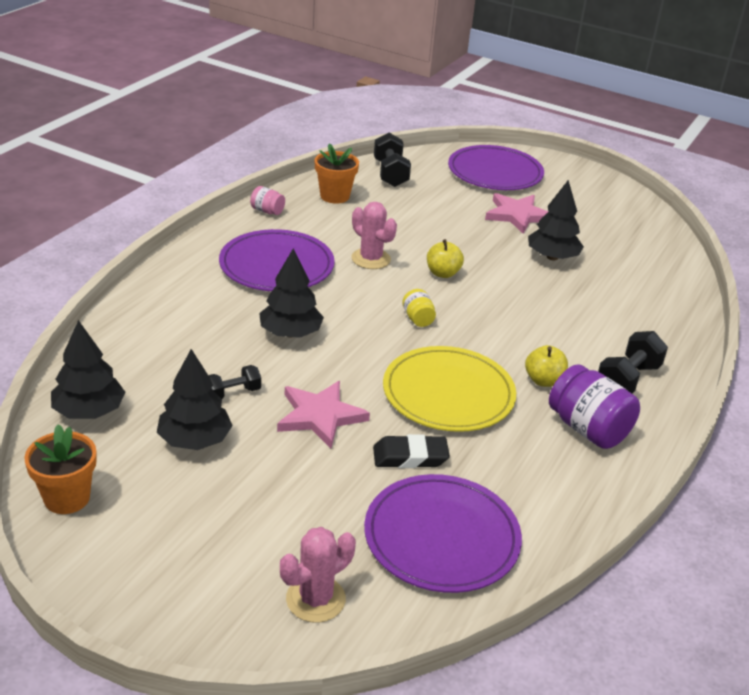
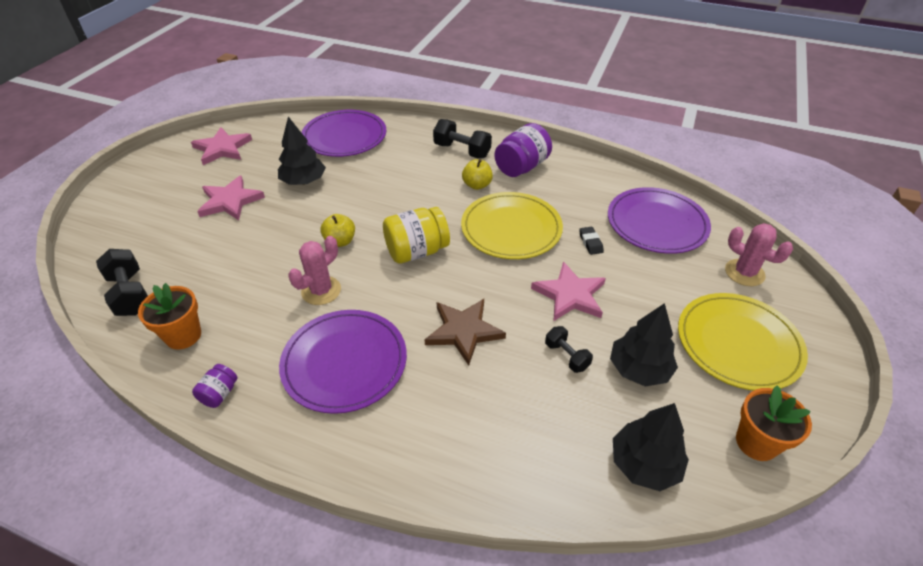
camera: 95 degrees left, 10 degrees up
(196, 538) = (738, 343): none -> yellow plate
(267, 211) = (219, 394): pink jar -> purple jar
(290, 333) = (464, 331): black tree -> brown star
(390, 174) = (130, 294): black dumbbell -> black dumbbell turned 75 degrees clockwise
(410, 457) = (590, 242): black eraser -> black eraser, size x0.64
(418, 319) = (417, 251): yellow jar -> yellow jar, size x1.97
(495, 172) = (138, 217): purple plate -> purple plate (344, 137)
(616, 211) = (222, 148): none -> pink star

